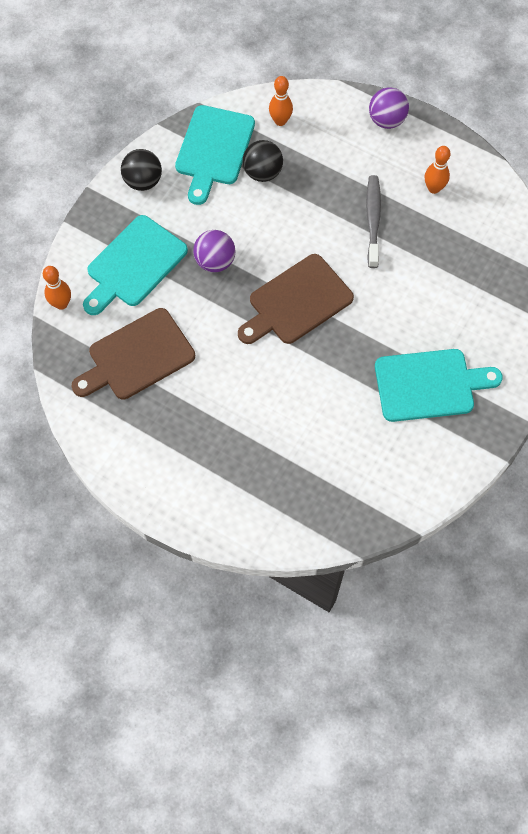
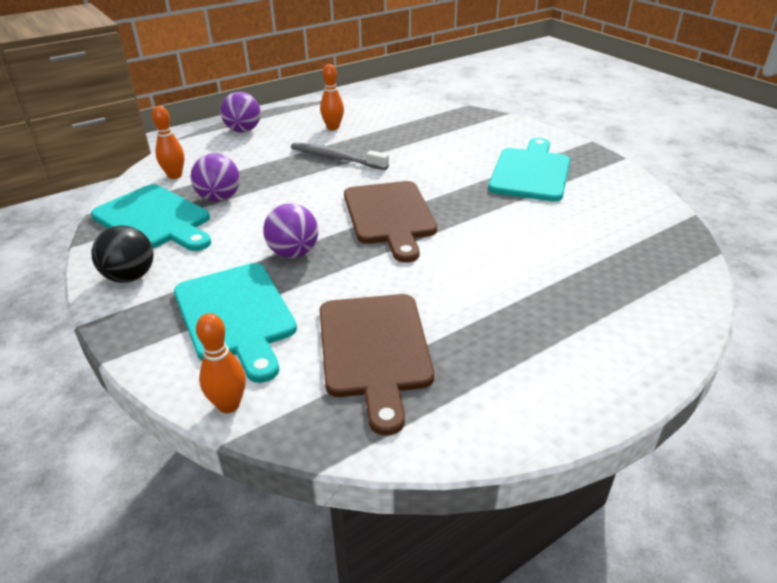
camera: 65 degrees left, 30 degrees down
(262, 173) = (219, 198): black ball -> purple ball

